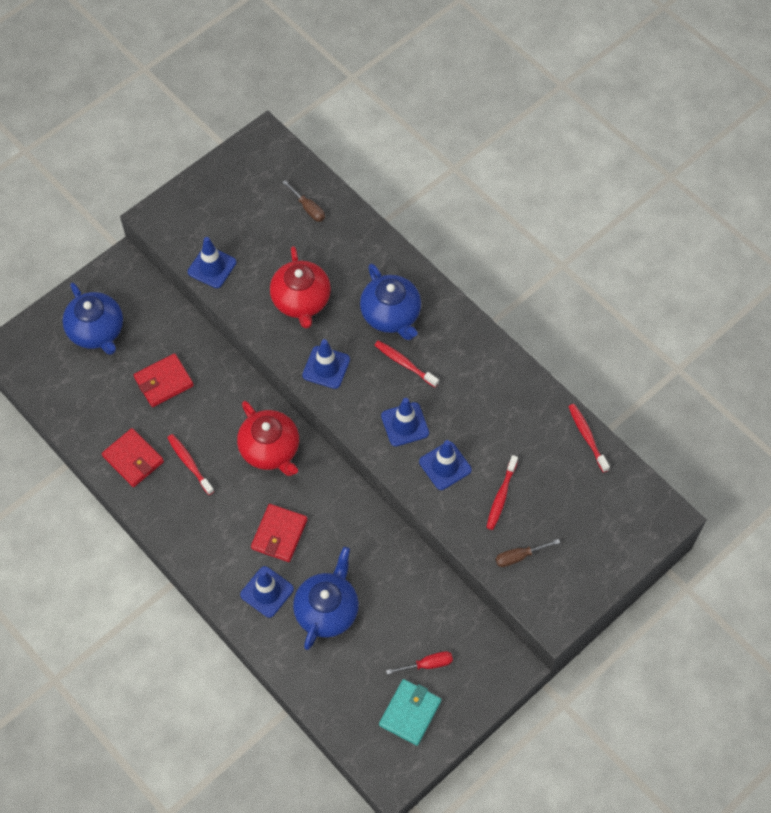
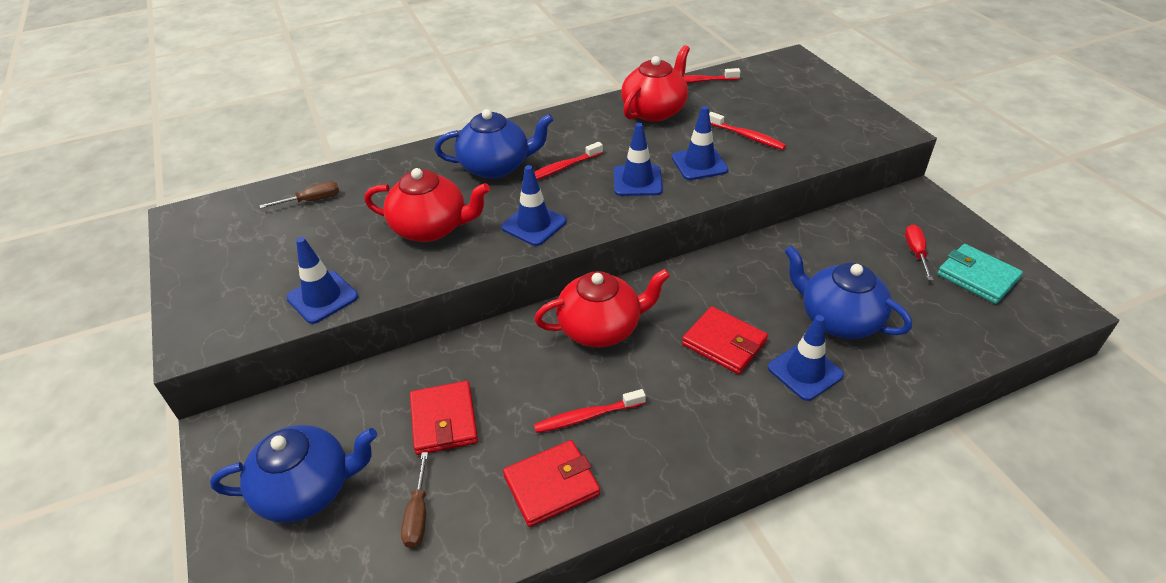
camera: 70 degrees left, 20 degrees down
(518, 411) = (654, 111): none -> red teapot
(518, 557) = (819, 138): brown screwdriver -> brown screwdriver (418, 515)

